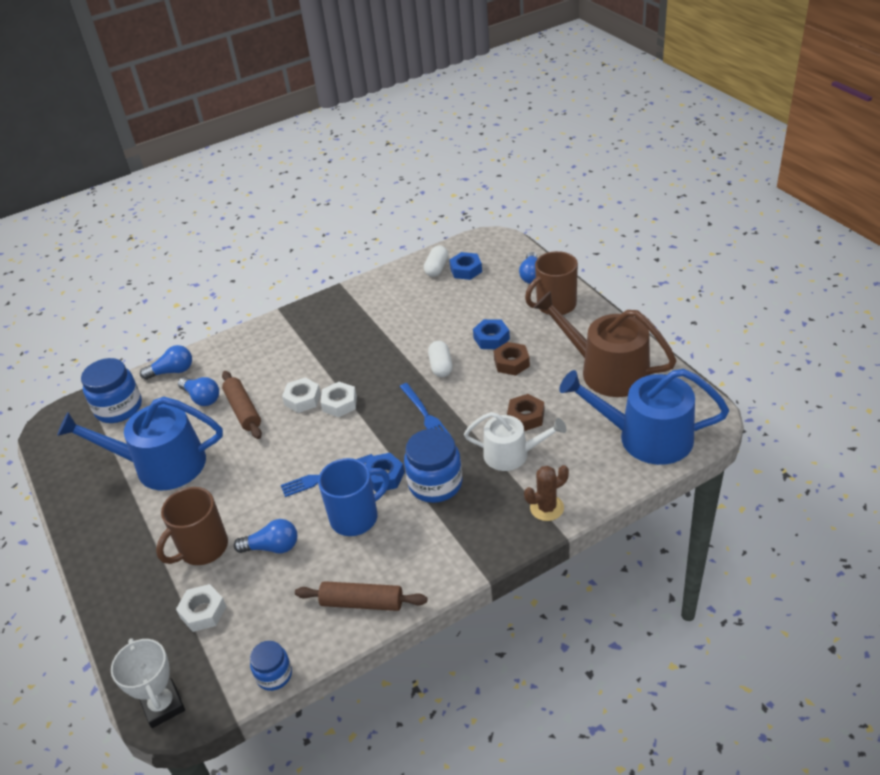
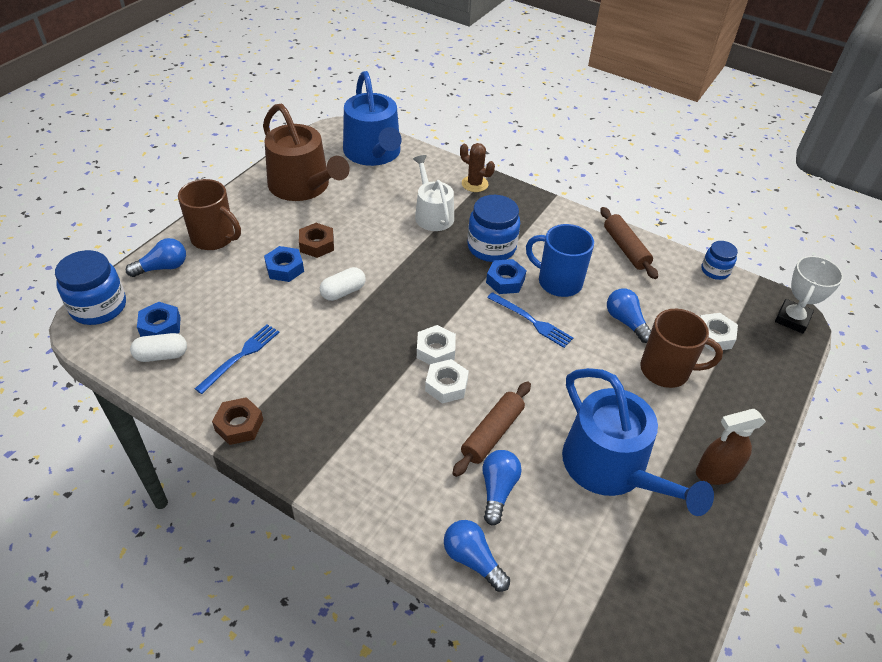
camera: 125 degrees left, 5 degrees up
(101, 526) = (716, 472): none -> brown spray bottle
(119, 408) = (568, 584): blue jar -> blue jar (98, 307)
(425, 414) = (416, 281): blue fork -> blue fork (240, 356)
(526, 417) = (384, 218): brown nut -> brown nut (239, 425)
(606, 371) = (303, 186): brown watering can -> brown watering can turned 45 degrees counterclockwise

